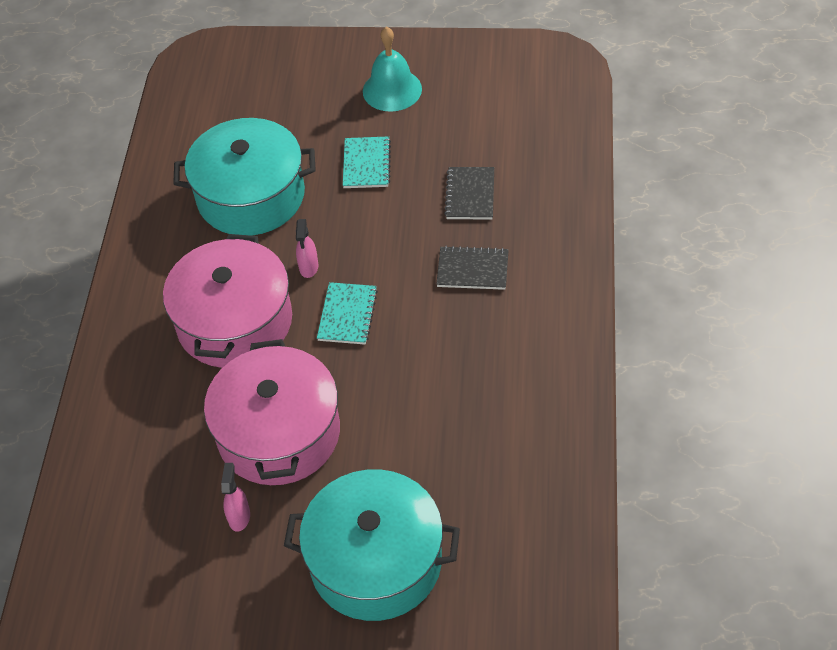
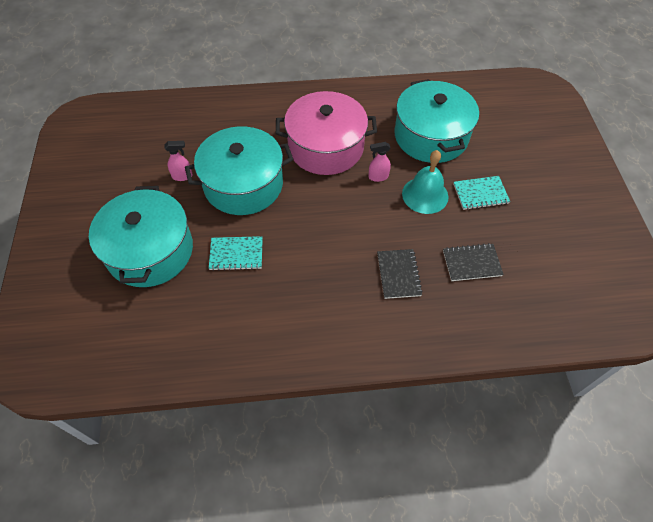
camera: 75 degrees right, 5 degrees up
(279, 433) = (243, 184): pink pot -> turquoise pot
(347, 315) = (342, 204): turquoise notebook -> turquoise notebook (236, 254)
(392, 90) = (560, 198): turquoise bell -> turquoise bell (425, 195)

